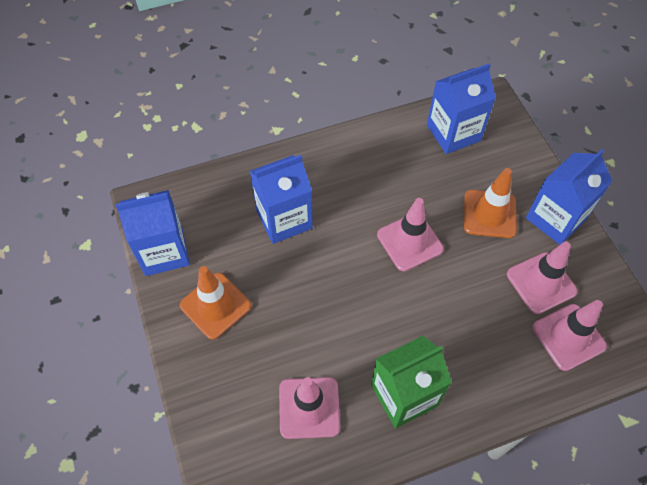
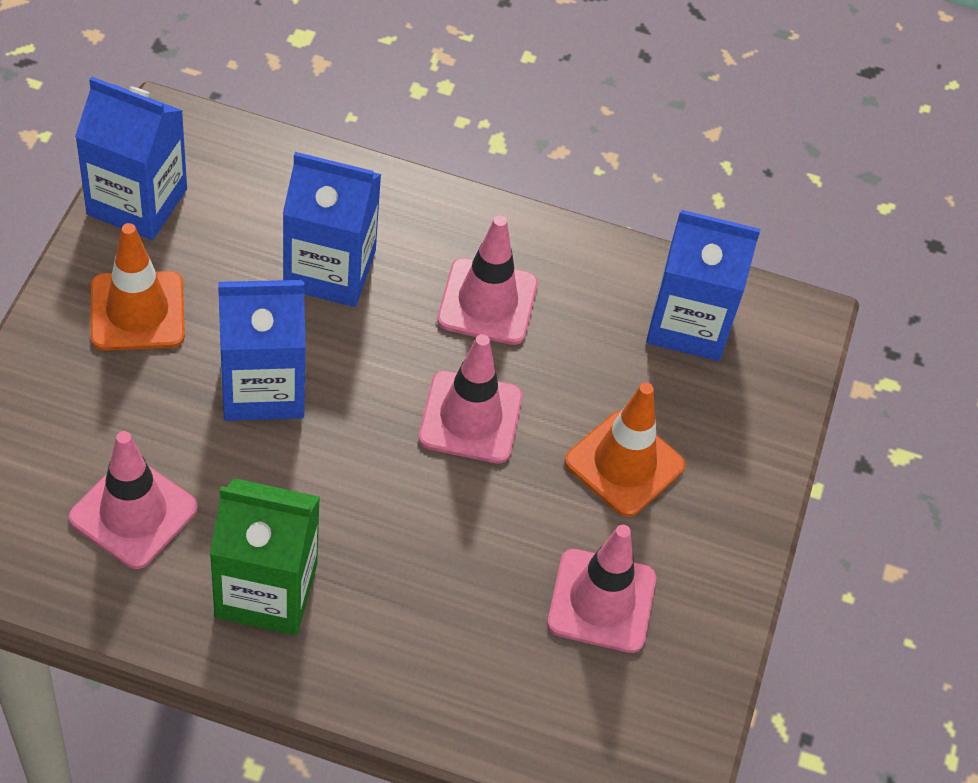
camera: 30 degrees right, 5 degrees down
(555, 218) = (717, 539): blue carton -> blue carton (262, 387)
(568, 337) = (565, 693): pink traffic cone -> pink traffic cone (487, 302)

